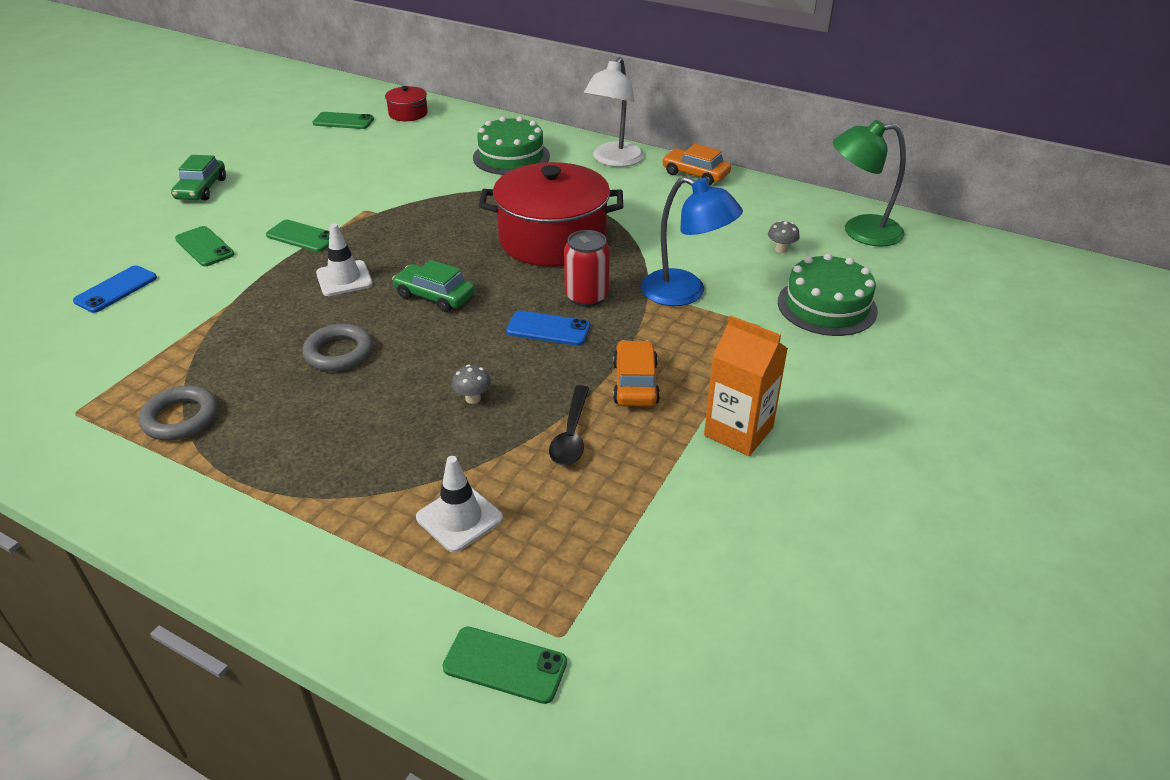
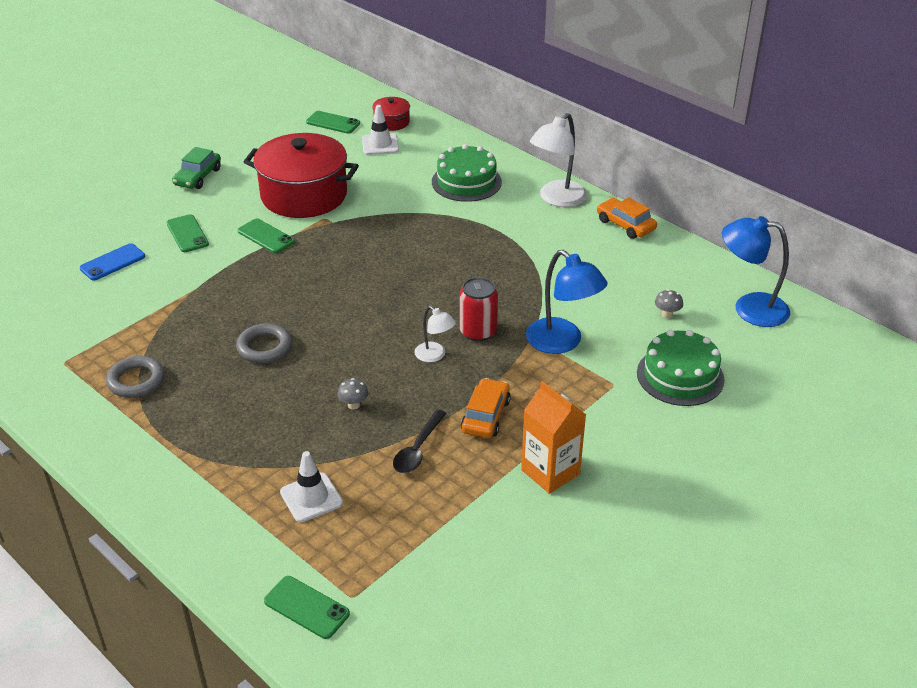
camera: 15 degrees right, 0 degrees up
(344, 279) = (288, 282): white traffic cone -> white traffic cone (380, 144)
(434, 296) = (354, 310): green car -> none
(548, 329) = (434, 356): blue phone -> white lamp
(552, 239) = (470, 272): red pot -> red pot (304, 195)
(860, 231) = (749, 308): green lamp -> blue lamp

